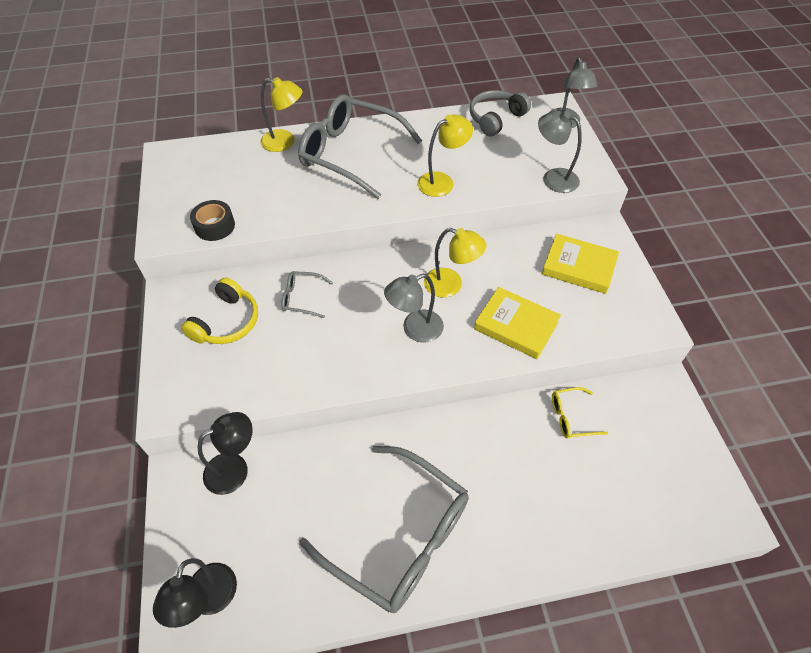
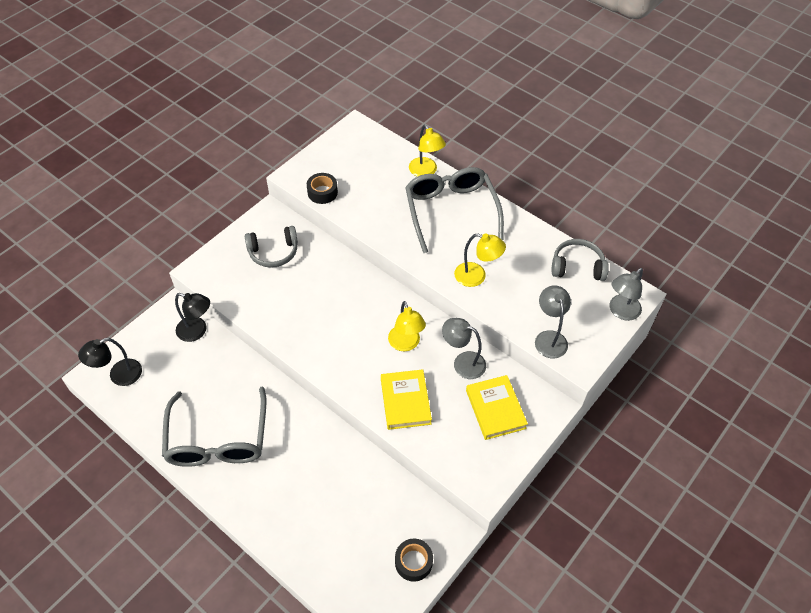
camera: 50 degrees right, 0 degrees up
(227, 322) = (273, 252): yellow headphones -> grey headphones
(302, 298) = (323, 274): grey glasses -> none
(415, 329) = (351, 348): grey lamp -> grey lamp (463, 362)
(571, 417) = (376, 484): yellow glasses -> none
(679, 439) = (413, 562): none -> black tape

